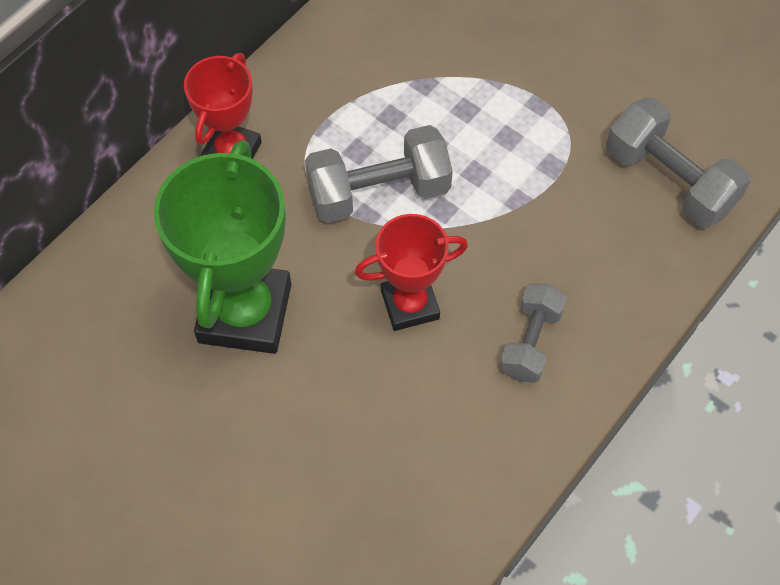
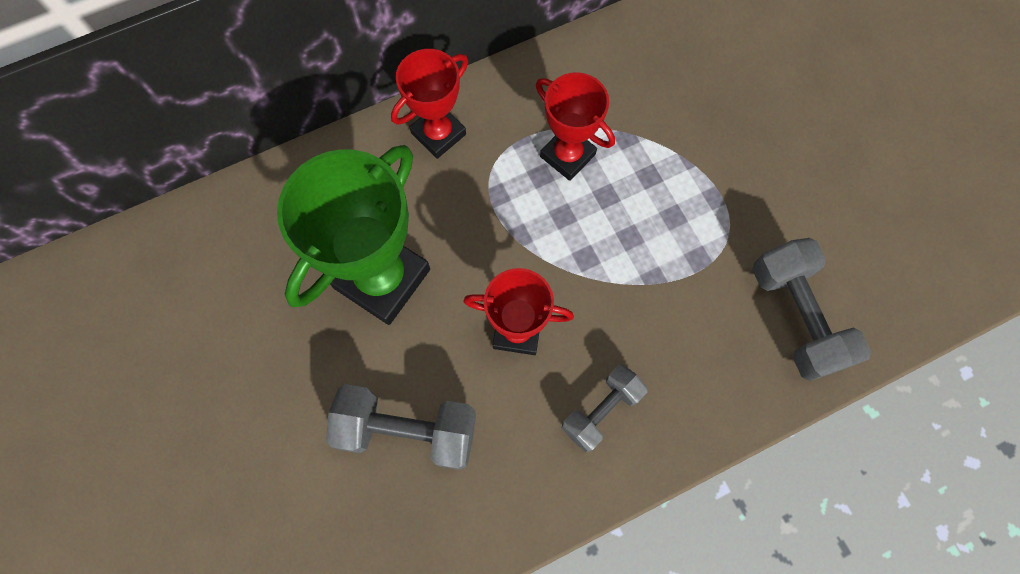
camera: 25 degrees right, 10 degrees up
(375, 122) = (567, 155): none -> red trophy
(379, 192) = (540, 219): grey dumbbell -> grey dumbbell (407, 430)

